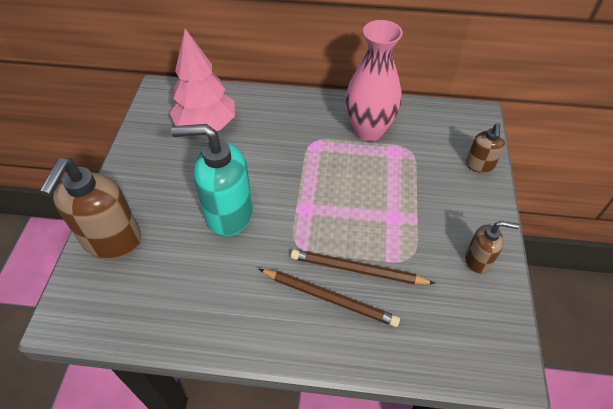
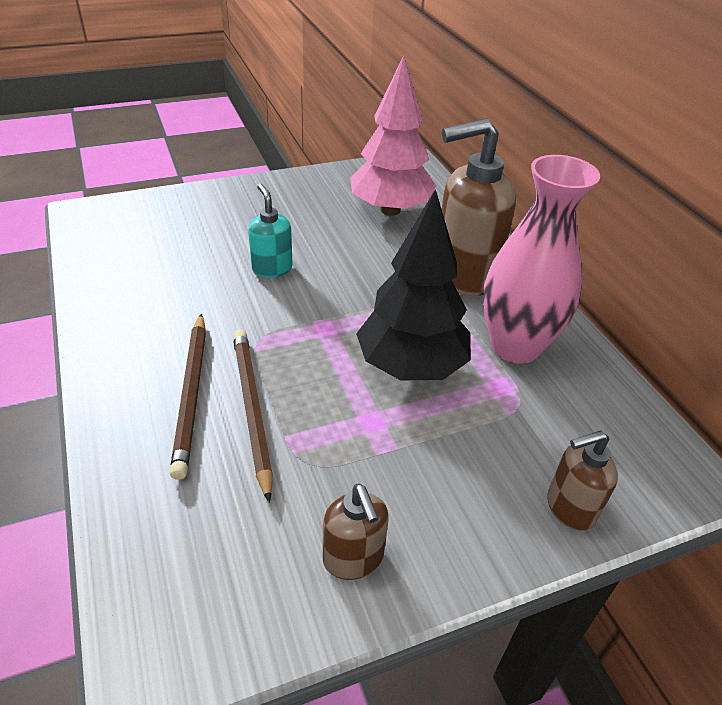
camera: 60 degrees right, 10 degrees down
(112, 241) = (188, 207): brown soap dispenser -> brown soap dispenser (463, 275)
(228, 214) = (272, 268): turquoise soap dispenser -> turquoise soap dispenser, size x0.53
(361, 181) = (411, 366): none -> black tree

